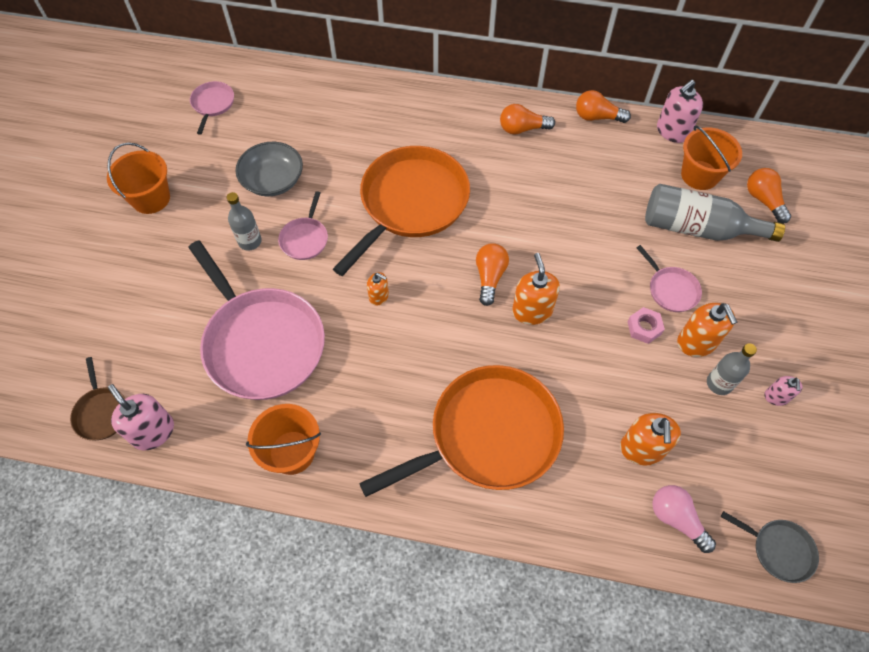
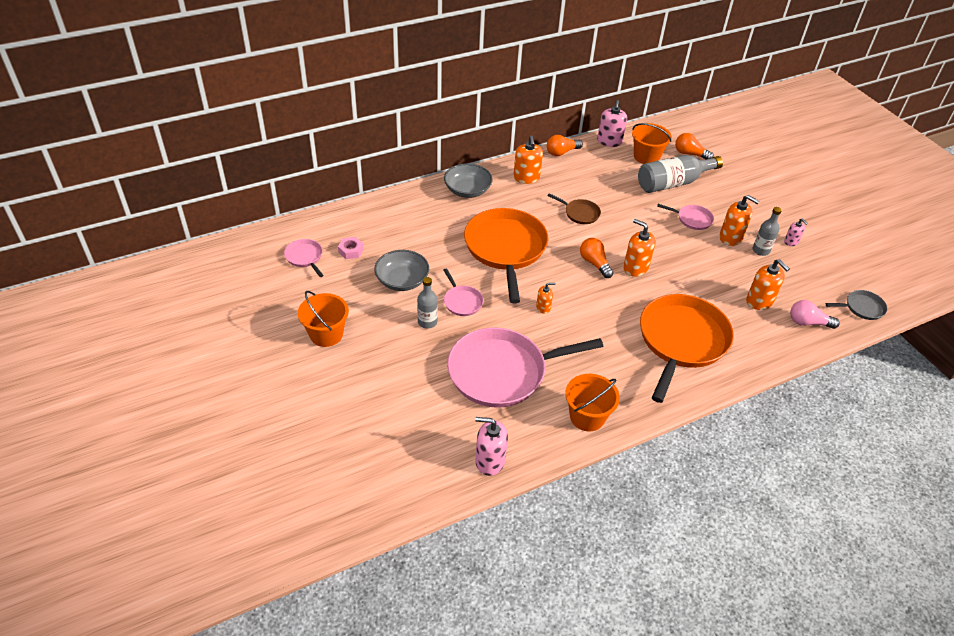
camera: 40 degrees left, 15 degrees down
(102, 413) = (442, 472): brown pan -> brown pan (580, 213)
(262, 343) = (502, 372): pink pan -> pink pan turned 150 degrees clockwise
(442, 111) = (467, 190): none -> grey bowl
(522, 129) = (526, 177): orange light bulb -> orange soap dispenser
(644, 328) = (699, 244): pink nut -> pink nut (351, 251)

